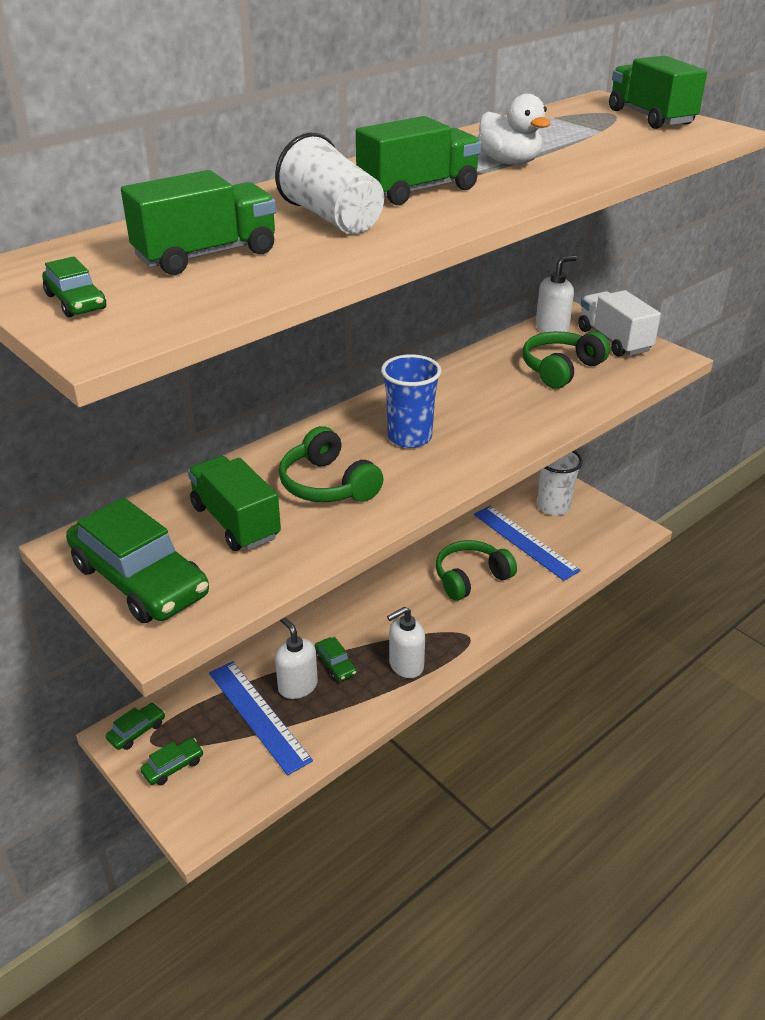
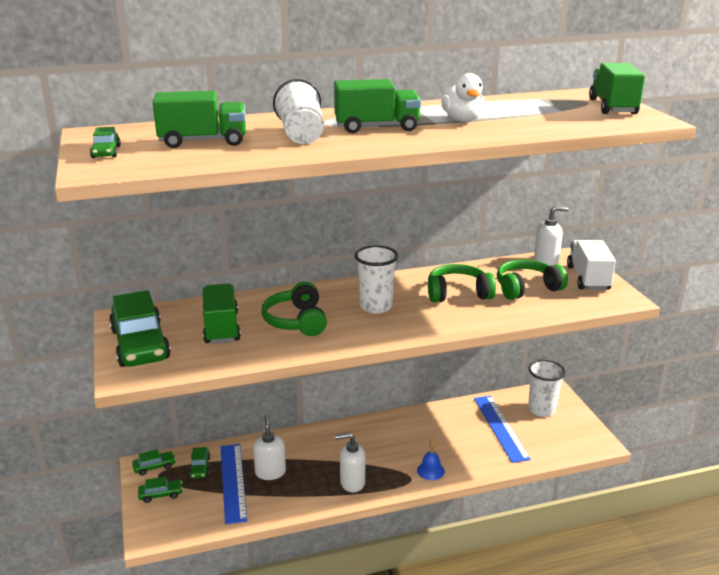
camera: 25 degrees right, 10 degrees down
(335, 664) = (304, 467): green car -> green car (200, 467)
(409, 437) = (375, 306): blue cup -> white cup
(471, 578) = (441, 440): green headphones -> green headphones (458, 293)
(484, 619) = (430, 471): none -> blue bell

